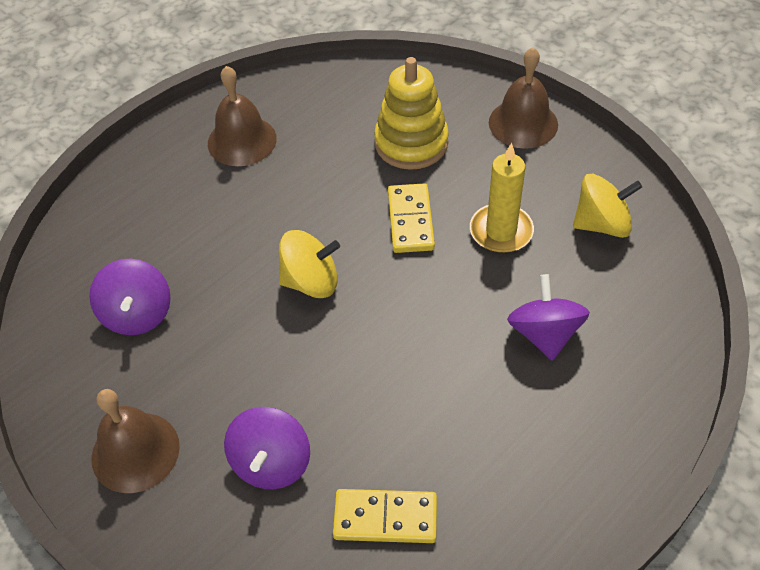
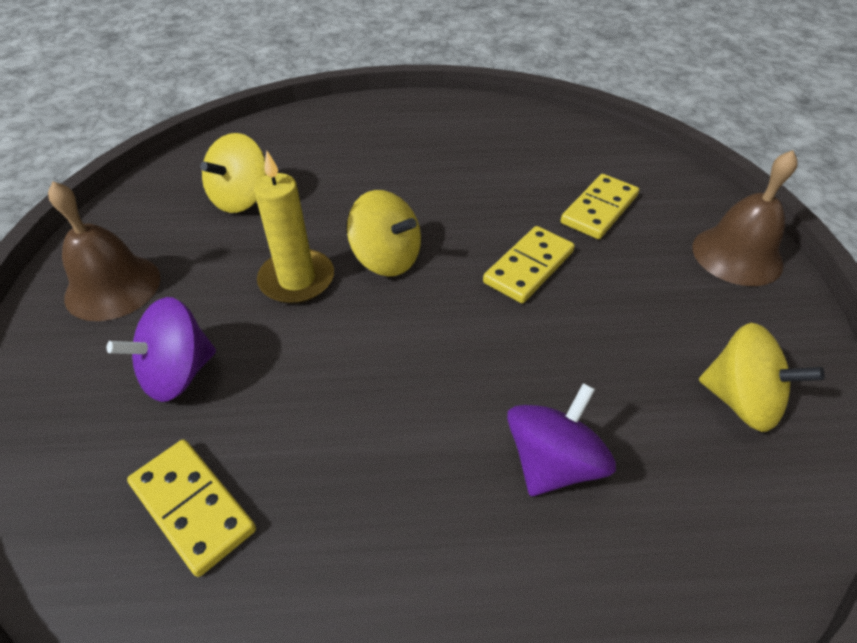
camera: 40 degrees right, 5 degrees down
(137, 314) = (241, 198): purple spinning top -> yellow spinning top
(242, 140) = (457, 134): brown bell -> none
(411, 143) = (599, 209): yellow stacking toy -> yellow domino
(501, 231) = (610, 332): yellow candle -> yellow candle (297, 279)

